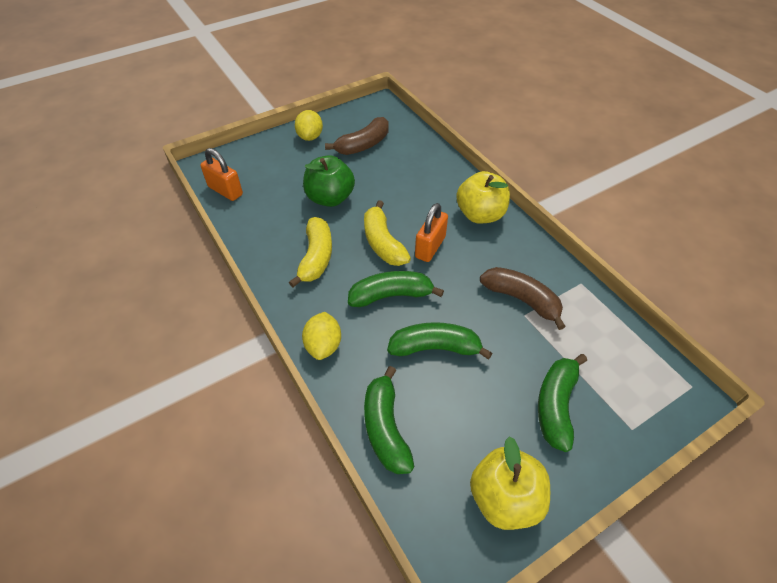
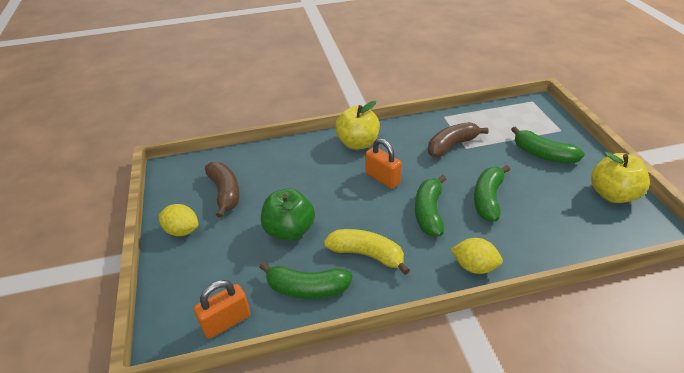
camera: 70 degrees left, 10 degrees down
(383, 243) = (366, 205): yellow banana -> none
(385, 428) = (559, 242): green banana -> green banana (307, 288)

